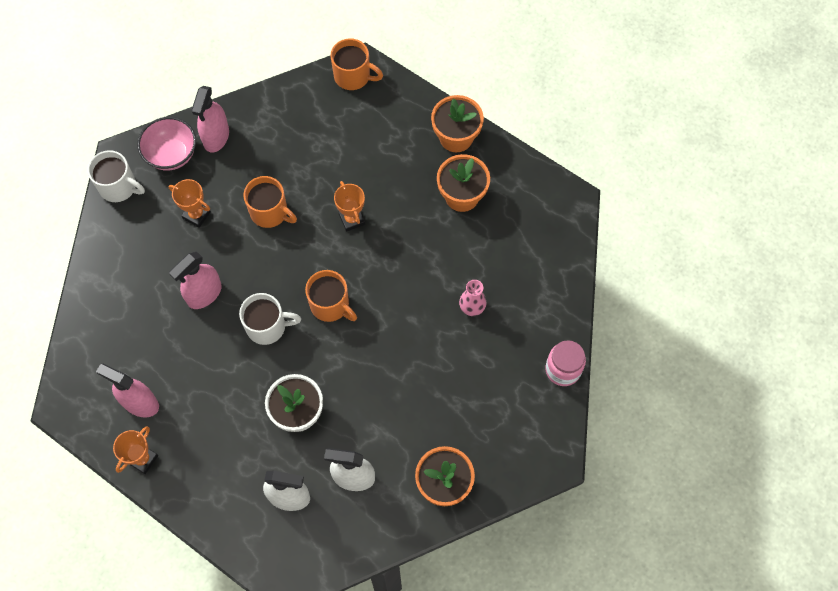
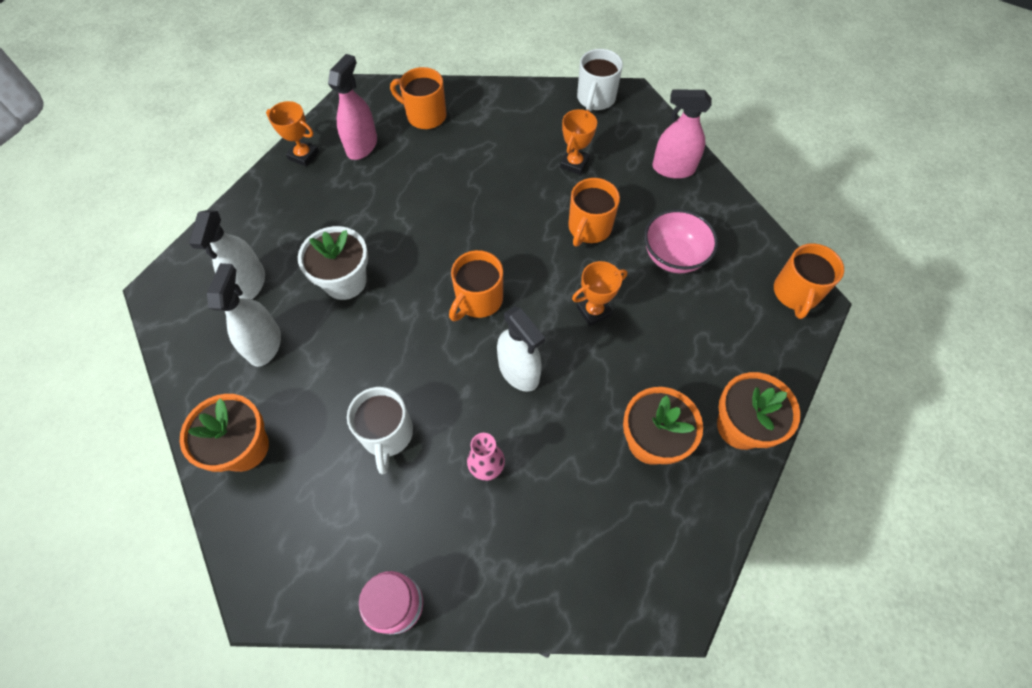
camera: 85 degrees right, 5 degrees down
(110, 343) = (425, 115): none -> orange mug
(172, 155) = (642, 134): pink bowl -> pink bowl (673, 257)
(204, 294) = (483, 181): pink spray bottle -> none
(267, 326) = (448, 241): white mug -> white mug (387, 434)
(398, 279) = (519, 371): none -> white spray bottle

